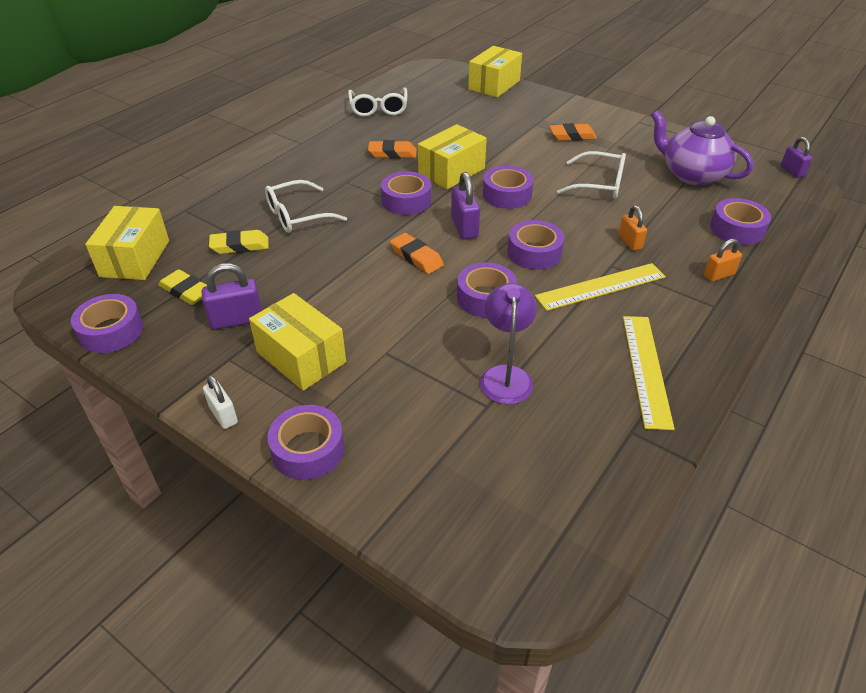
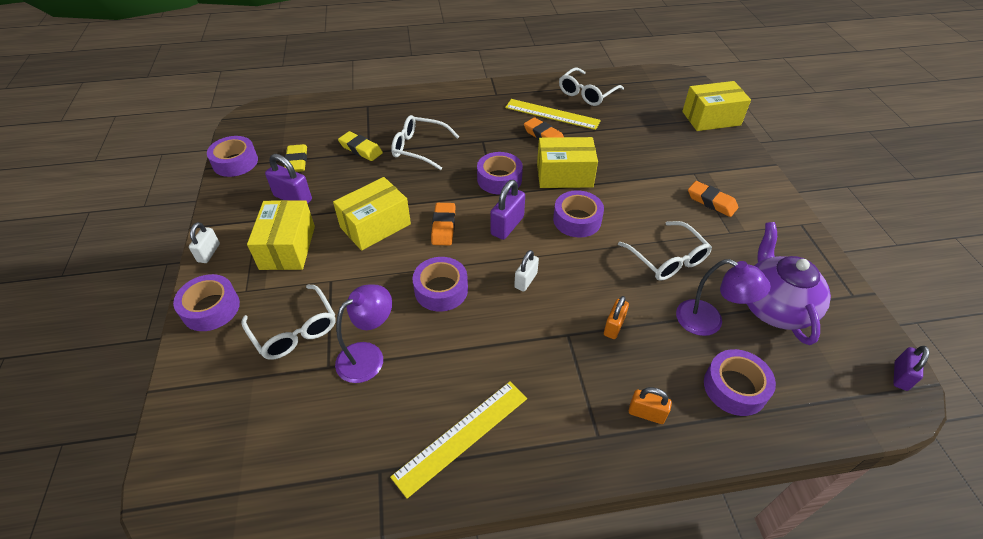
camera: 45 degrees right, 5 degrees up
(135, 258) = (303, 123): yellow box -> yellow box (375, 226)
(417, 405) = (295, 330): none -> white glasses
(534, 252) = (526, 280): purple tape -> white padlock
(601, 287) = (532, 345): yellow ruler -> yellow ruler (552, 114)
(674, 204) = (708, 322): none -> purple lamp

